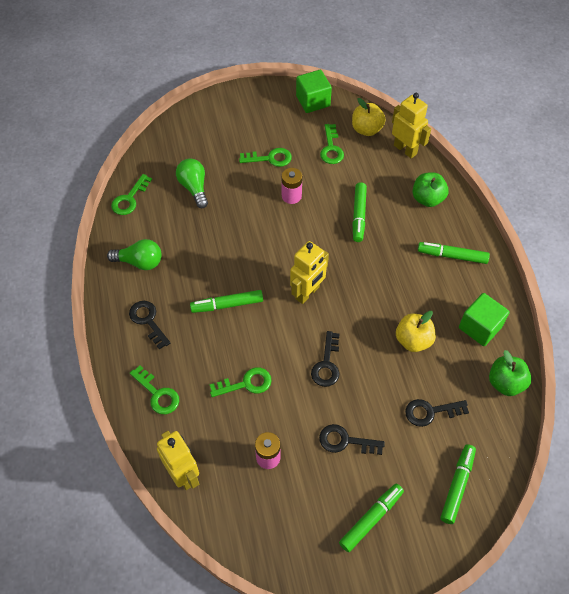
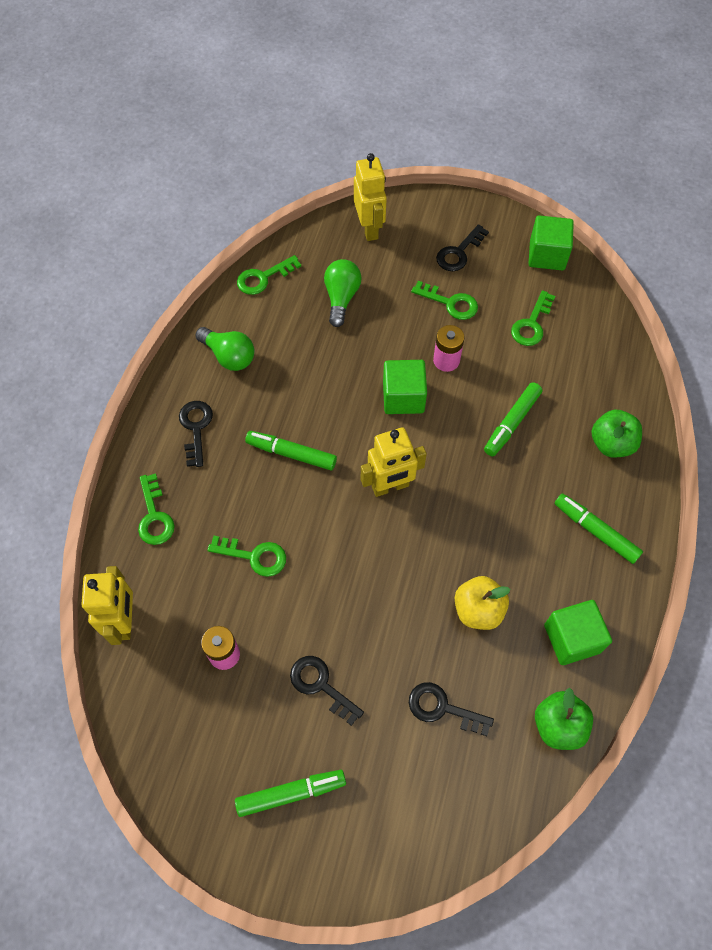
camera: 30 degrees right, 5 degrees up
(278, 232) = (403, 397): none -> green cube
(326, 364) = (358, 583): black key -> black key (459, 253)
(366, 129) = (591, 320): yellow apple -> none
(405, 149) = (624, 368): yellow robot -> yellow robot (369, 228)
(457, 485) = (416, 815): green marker -> none

